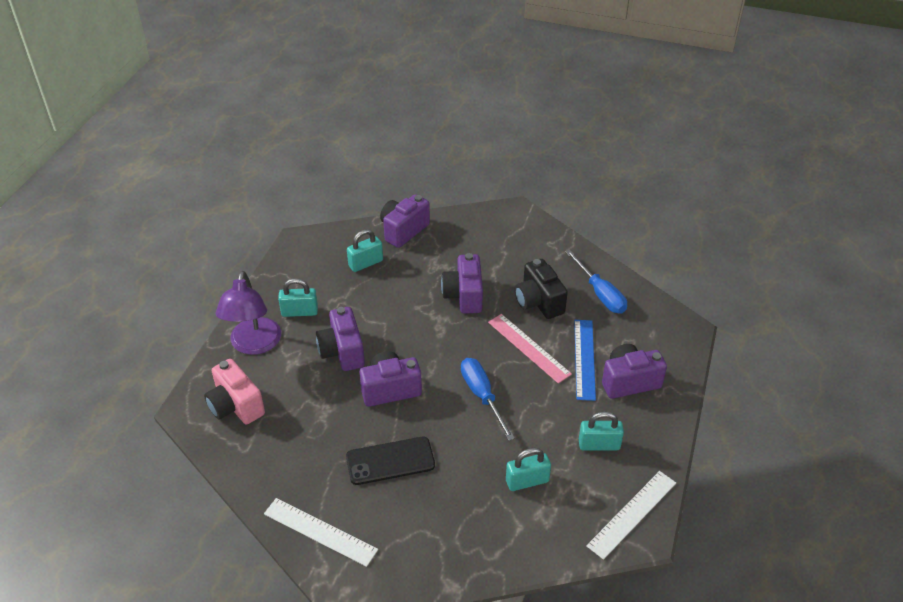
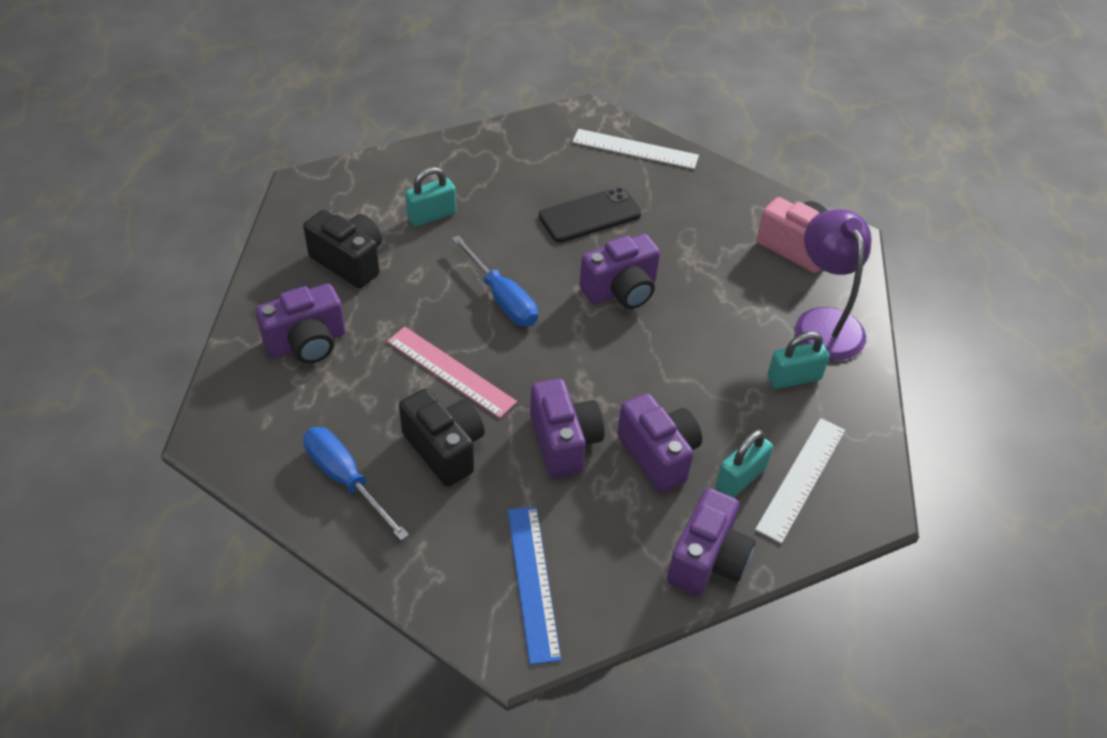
camera: 165 degrees right, 5 degrees up
(342, 351) = (704, 329): purple camera -> purple camera (658, 455)
(584, 359) = (370, 366): blue ruler -> blue ruler (533, 582)
(599, 445) = (349, 262): turquoise padlock -> black camera
(632, 514) = (313, 200): white ruler -> white ruler (801, 478)

